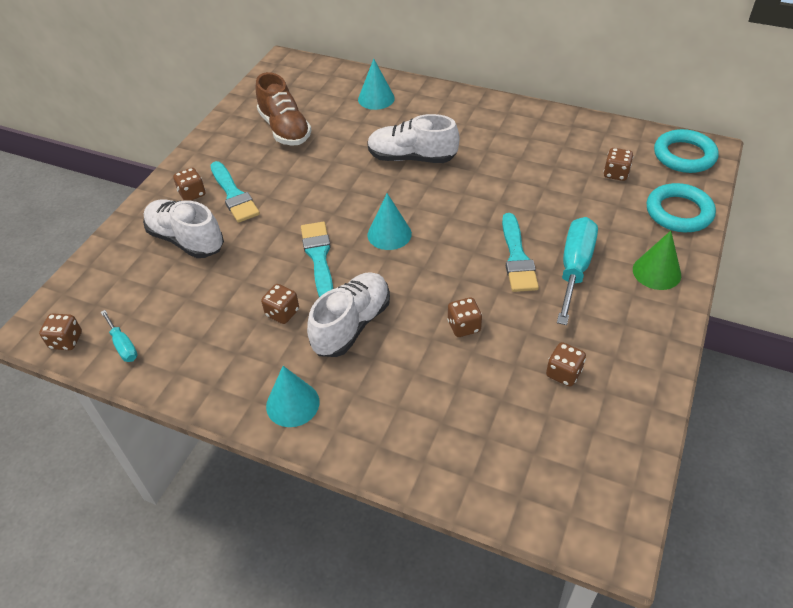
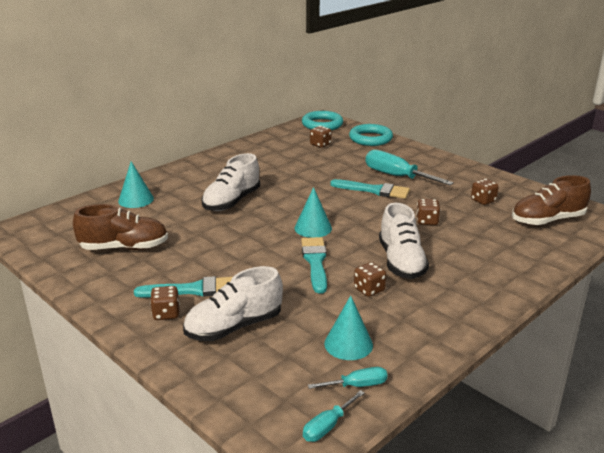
camera: 70 degrees left, 20 degrees down
(66, 341) = (327, 426): brown dice -> turquoise screwdriver
(292, 404) = (470, 301): turquoise cone -> turquoise cone (348, 344)
(318, 257) = (315, 262): turquoise brush -> turquoise brush turned 75 degrees clockwise
(352, 325) = (401, 262): white shoe -> white shoe turned 150 degrees counterclockwise
(549, 459) = (547, 220): none -> brown shoe
(656, 272) = (416, 156): green cone -> none

